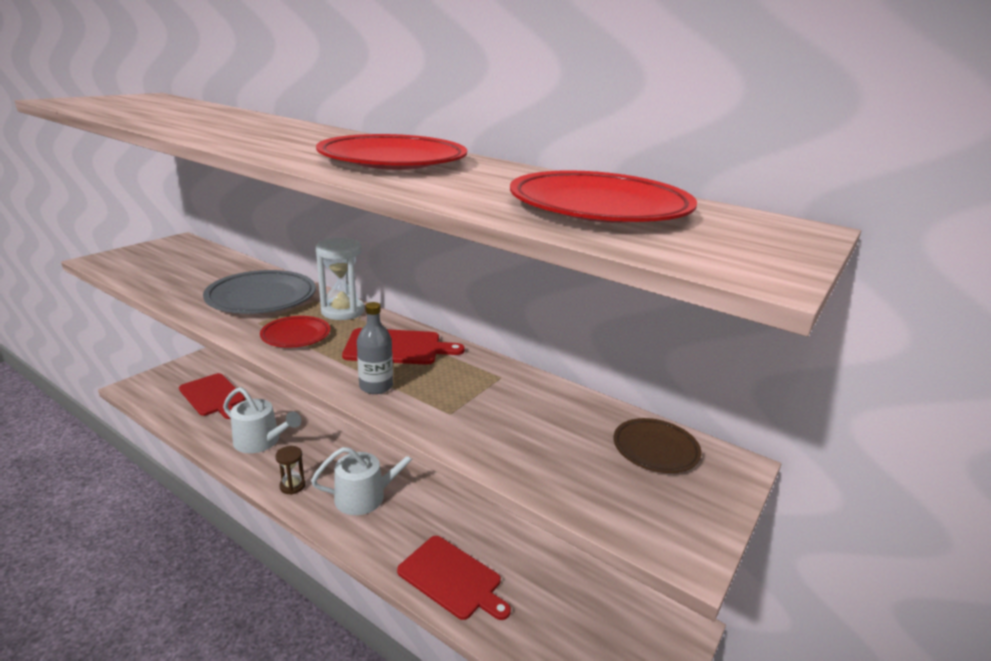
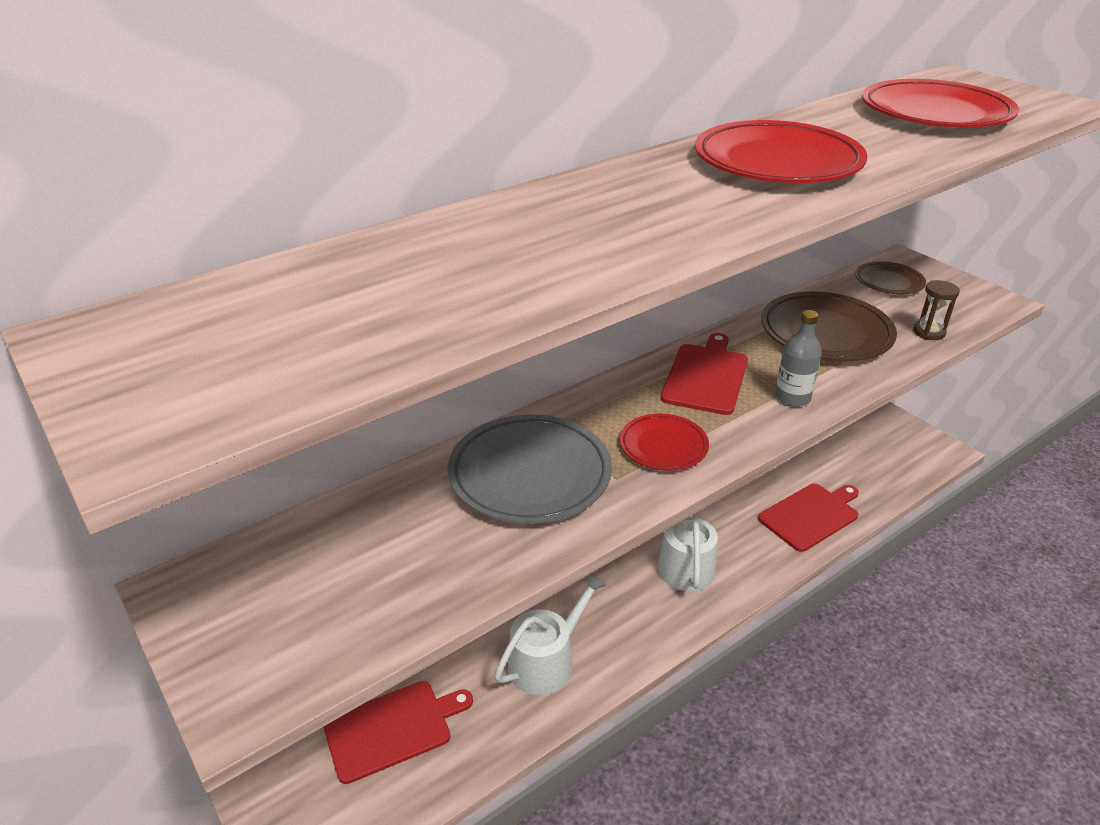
camera: 70 degrees left, 10 degrees up
(292, 486) = (653, 628): brown hourglass -> brown hourglass (929, 332)
(342, 311) = (597, 407): white hourglass -> none
(502, 404) = (825, 333): none -> brown plate

